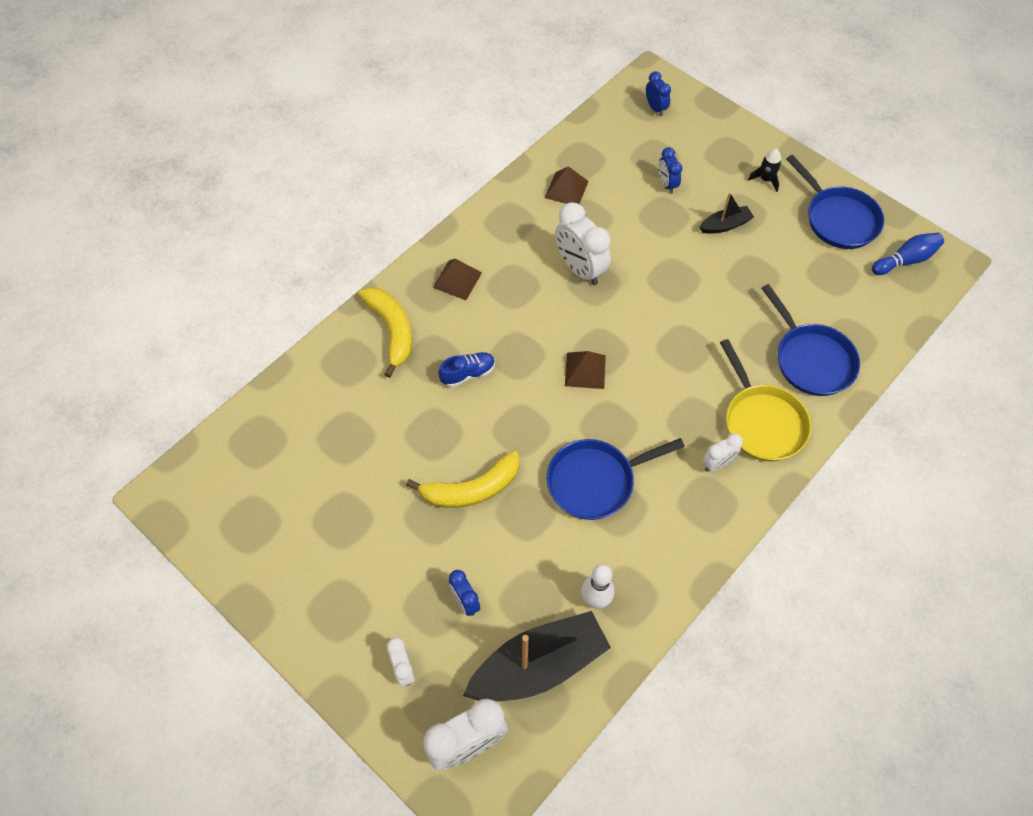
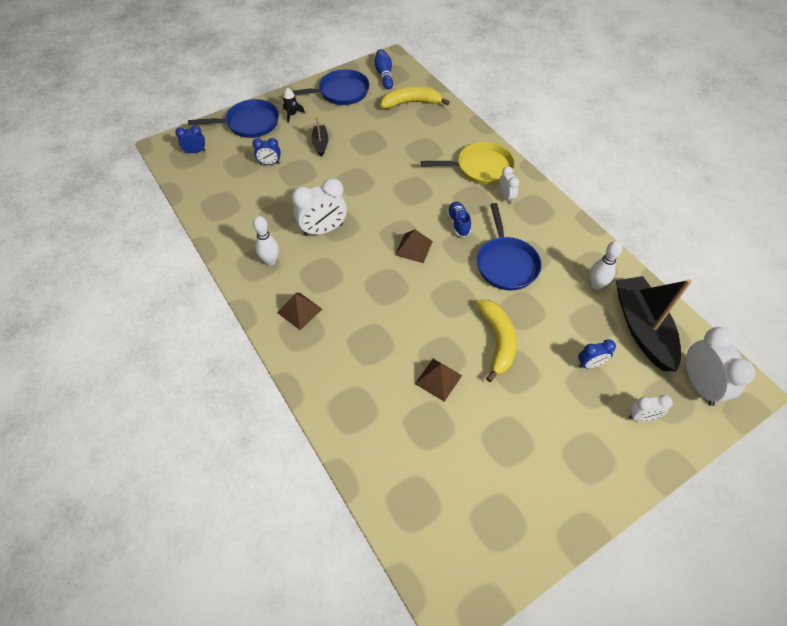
camera: 75 degrees left, 5 degrees down
(391, 331) = (332, 369): yellow banana -> yellow banana (411, 103)
(468, 373) = (393, 322): blue shoe -> blue shoe (458, 223)
(516, 232) = (270, 261): none -> white bowling pin
(566, 189) = (244, 220): brown pyramid -> brown pyramid (438, 379)
(811, 359) = (441, 134): blue pan -> blue pan (249, 123)

